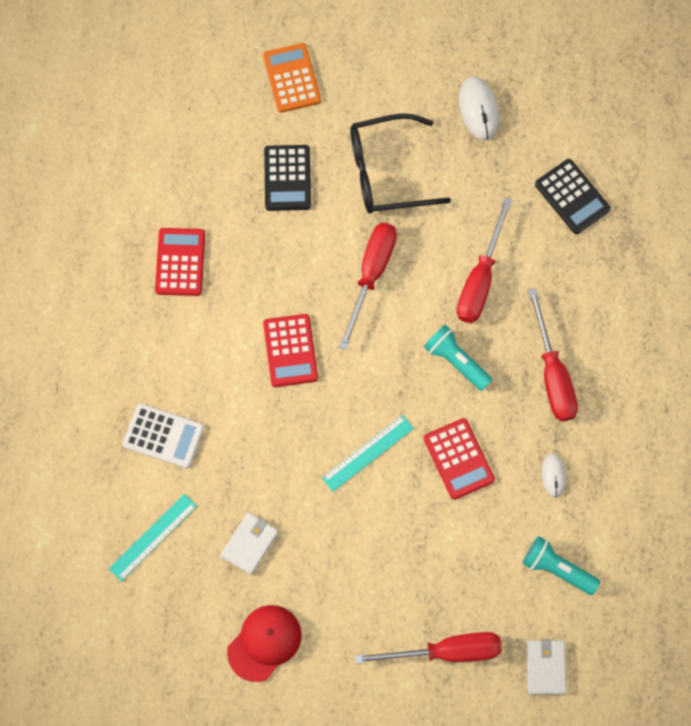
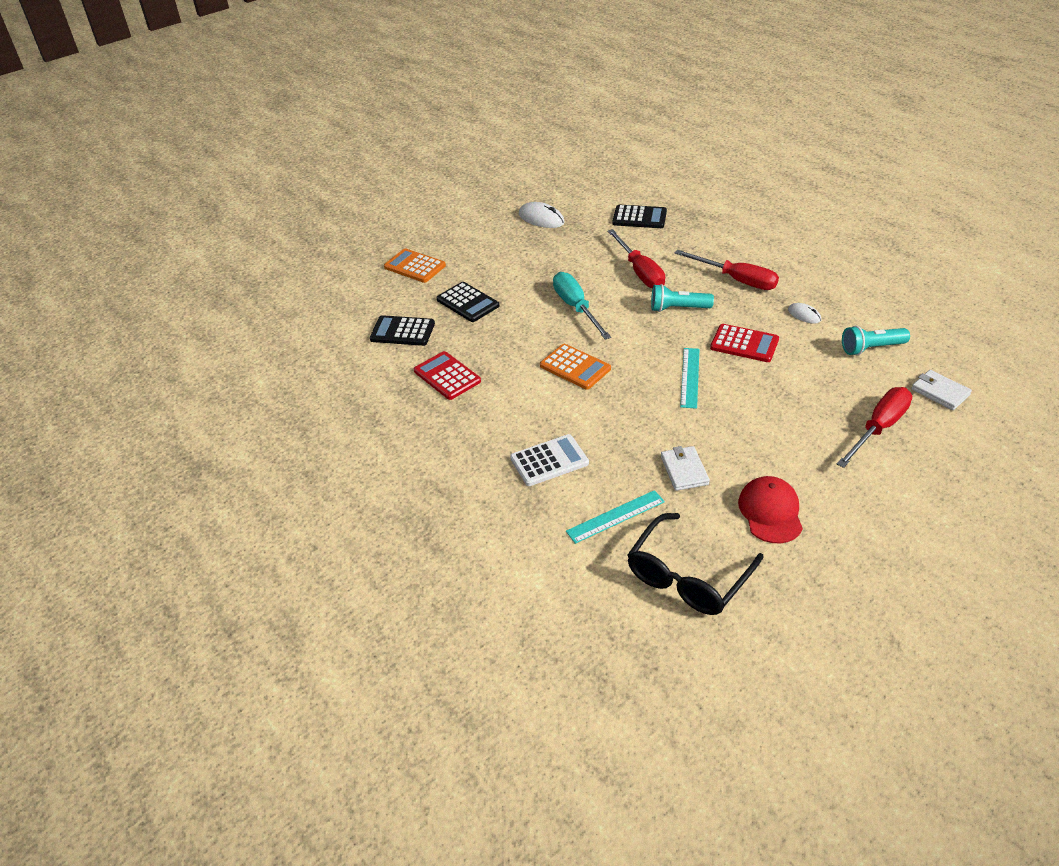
camera: 40 degrees left, 30 degrees down
(153, 537) = (615, 516): turquoise ruler -> turquoise ruler turned 60 degrees clockwise
(197, 167) = (402, 331): none -> black calculator
(290, 351) = (575, 367): red calculator -> orange calculator
(371, 275) = (576, 308): red screwdriver -> turquoise screwdriver
(386, 172) = (524, 267): black glasses -> black glasses (688, 576)

